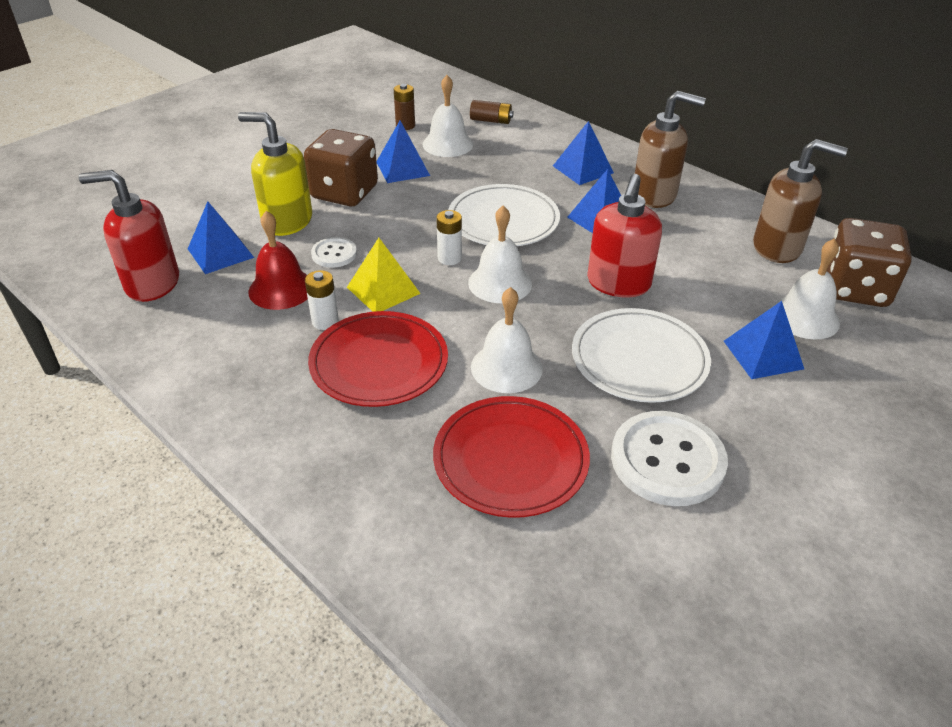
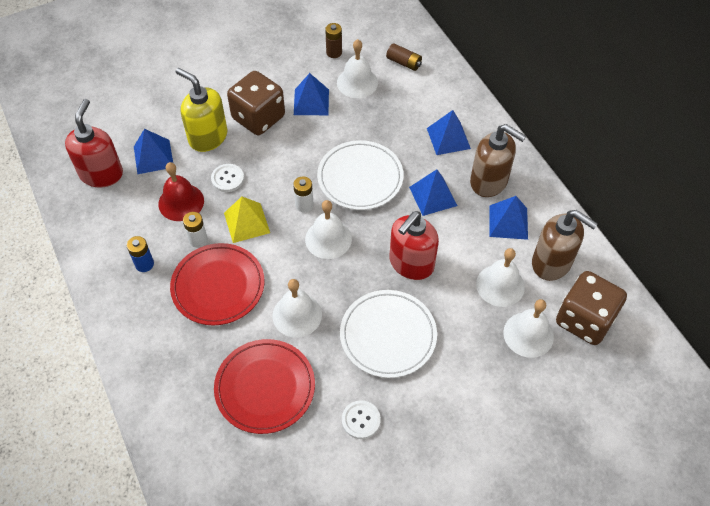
camera: 20 degrees right, 15 degrees up
(152, 284) = (101, 174): red soap dispenser -> red soap dispenser turned 75 degrees clockwise
(258, 364) = (144, 264): none -> blue battery
(667, 460) = (361, 420): white button -> white button, size x0.52
(736, 280) = (500, 285): none -> white bell
(763, 354) = (476, 357): blue pyramid -> blue pyramid (508, 222)

